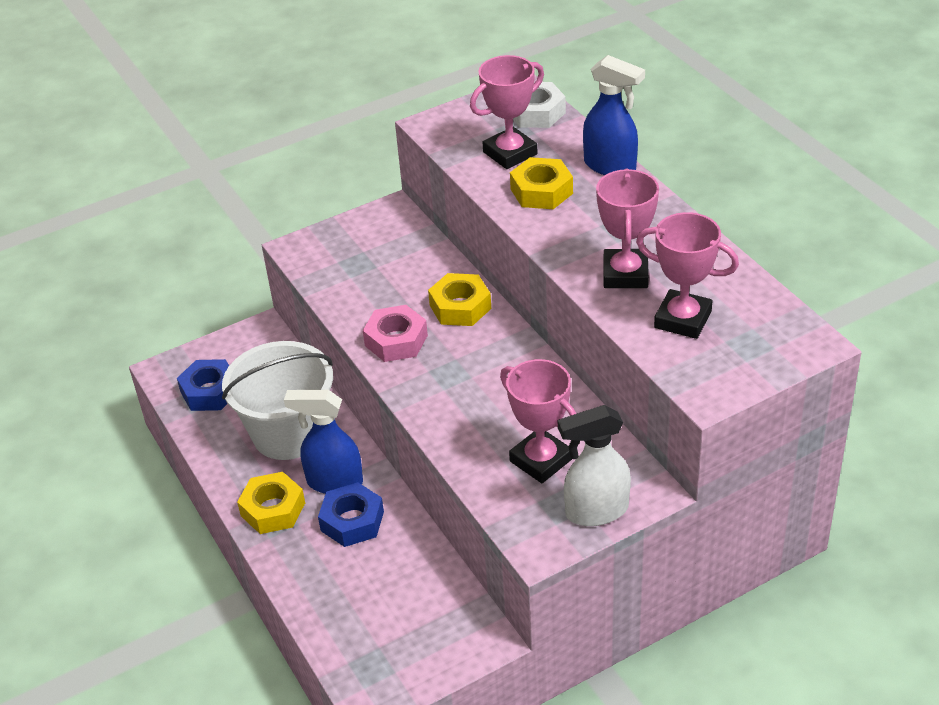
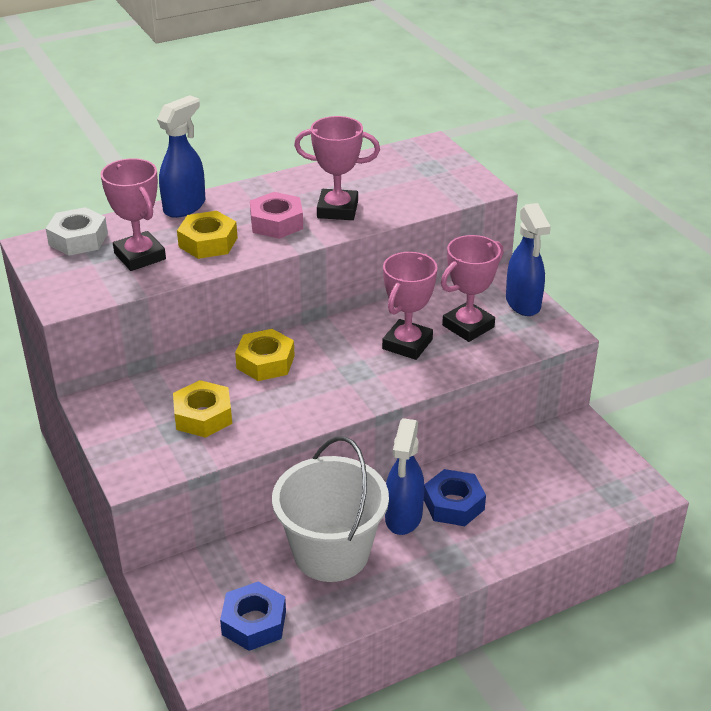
camera: 90 degrees left, 5 degrees down
(273, 509) = (435, 561): yellow nut -> yellow nut (203, 416)
(396, 340) = (304, 403): pink nut -> pink nut (276, 223)
(596, 511) = (523, 303): white spray bottle -> blue spray bottle
(683, 319) = (398, 190): pink trophy -> pink trophy (407, 344)

